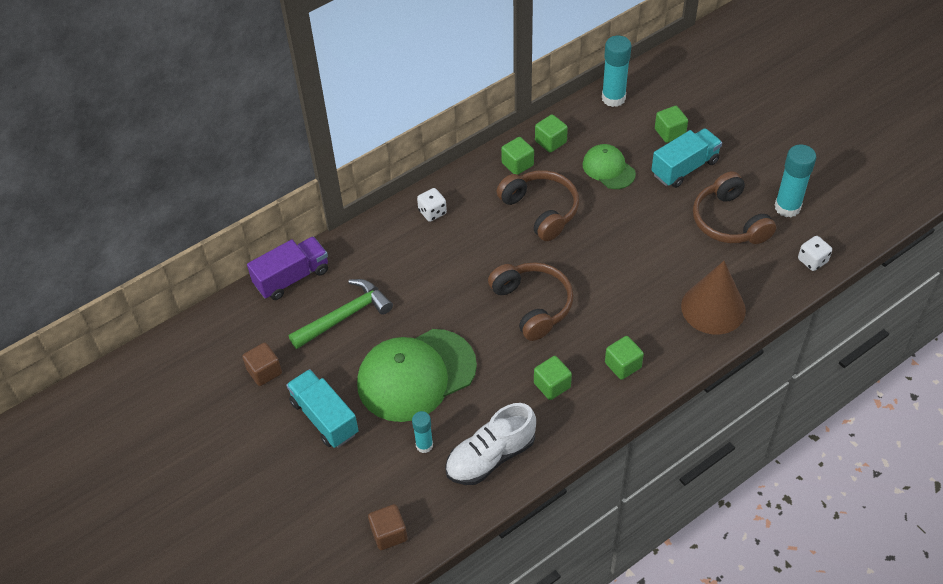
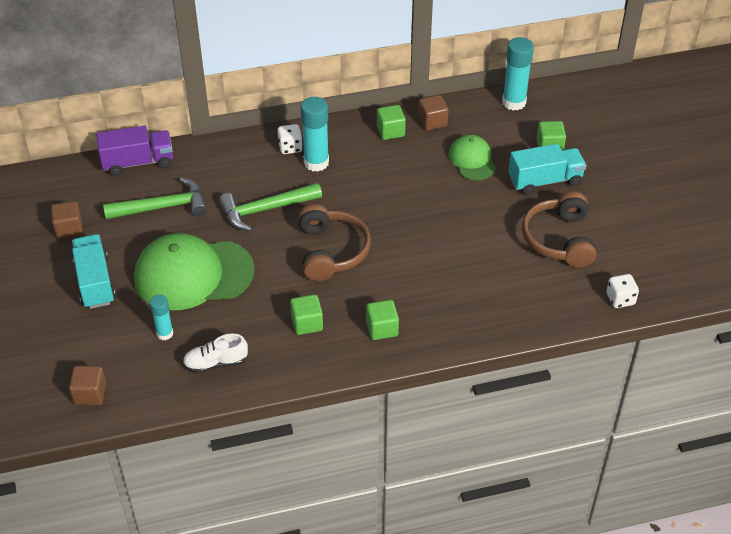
camera: 20 degrees right, 5 degrees down
(446, 284) = (265, 209): none -> green hammer
(490, 457) = (216, 363): white shoe -> white shoe, size x0.64
(541, 210) = (388, 175): brown headphones -> none
(550, 142) = (432, 121): green cube -> brown cube
(713, 308) = (497, 308): brown cone -> none
(787, 207) = (624, 245): turquoise glue stick -> turquoise glue stick (316, 162)

